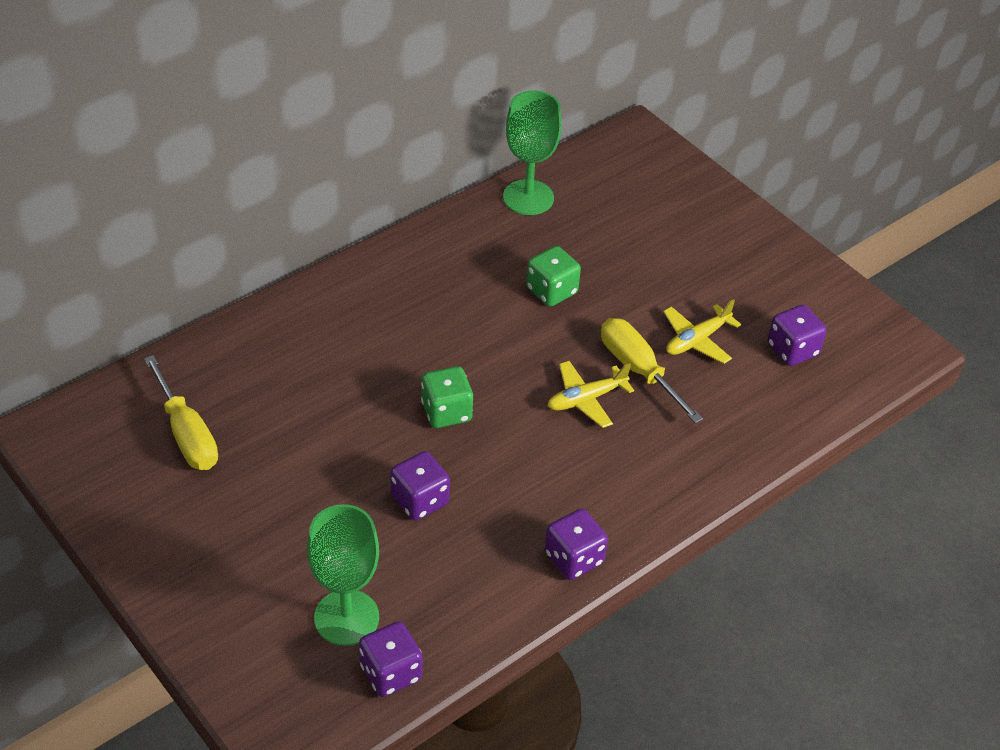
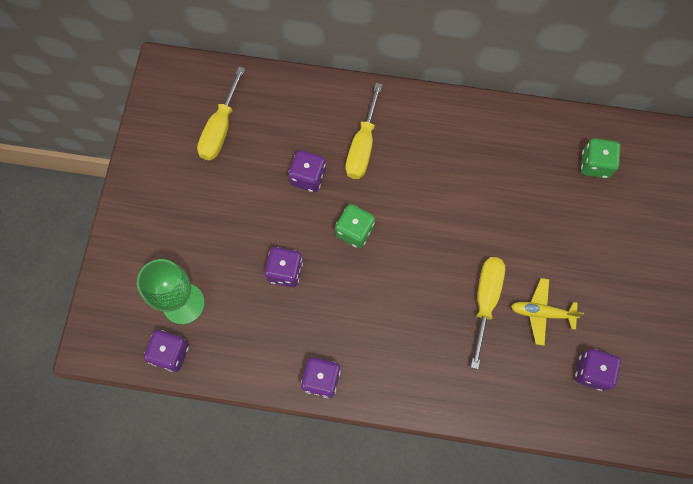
camera: 50 degrees right, 25 degrees up
(340, 404) = (308, 177): none -> purple dice
(363, 337) = (362, 146): none -> yellow screwdriver
(528, 197) = (553, 131): green goblet -> none
(551, 291) = (495, 205): green dice -> green dice (595, 164)
(586, 399) = (435, 292): yellow plane -> none

